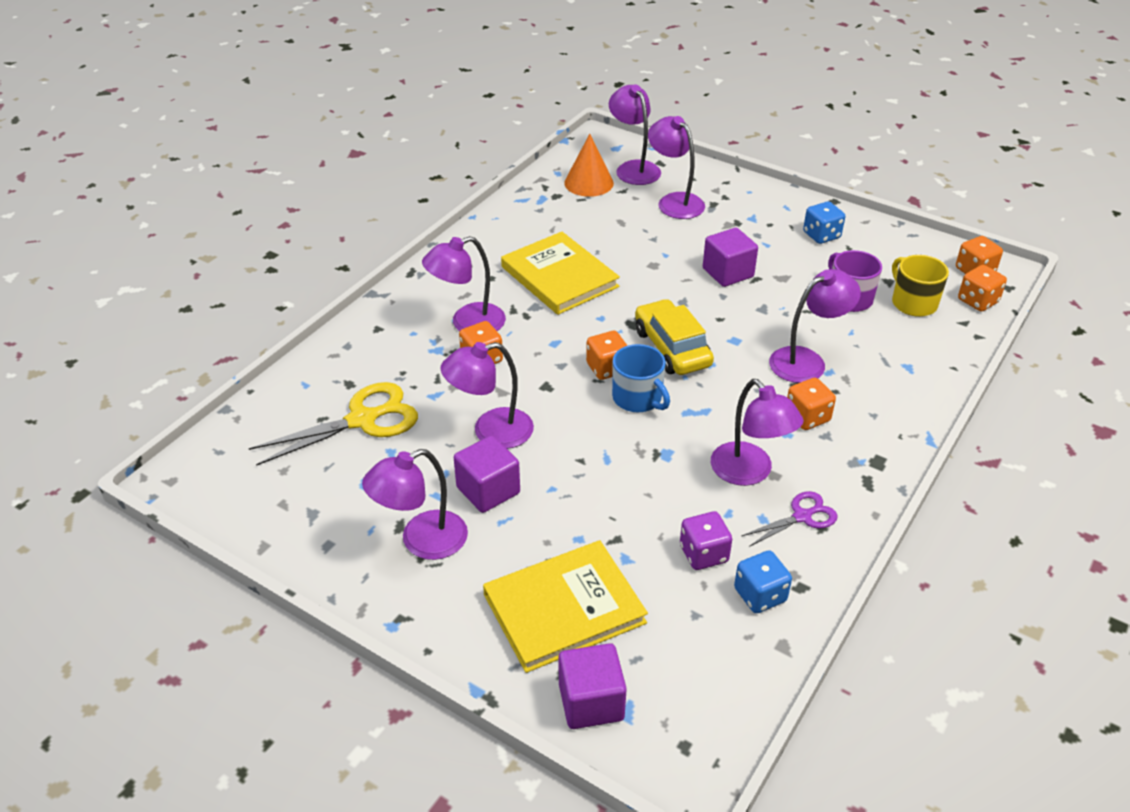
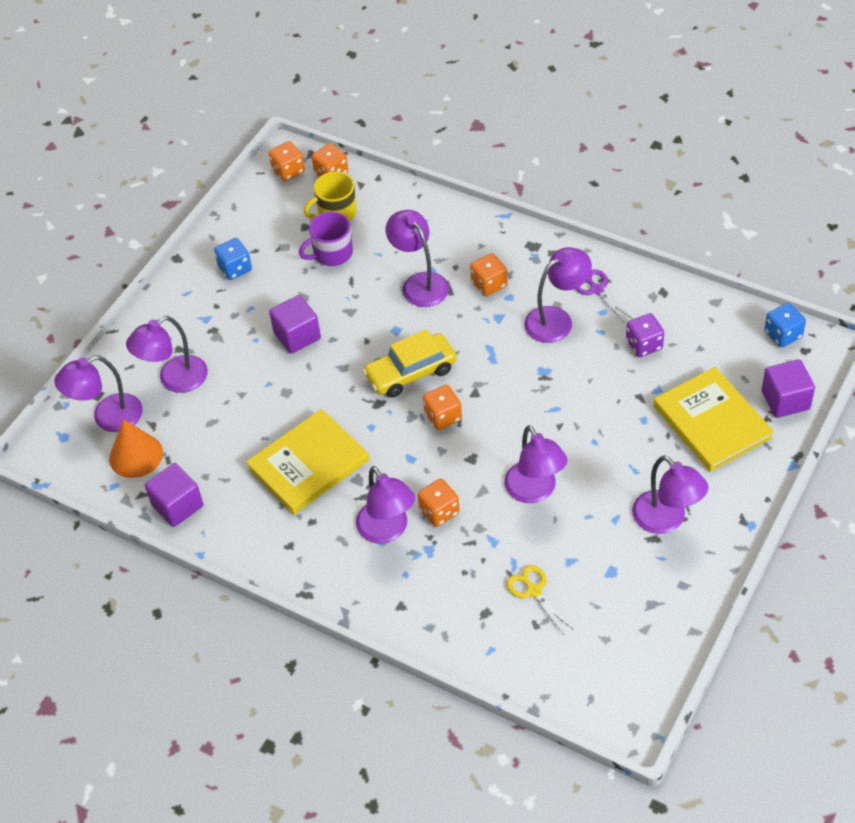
camera: 90 degrees left, 10 degrees up
(362, 420) = (533, 591): yellow scissors -> yellow scissors, size x0.57
(488, 490) = (604, 484): purple cube -> purple cube (177, 506)
(638, 398) = (480, 392): blue mug -> none
(760, 595) = (675, 313): blue dice -> blue dice (783, 334)

